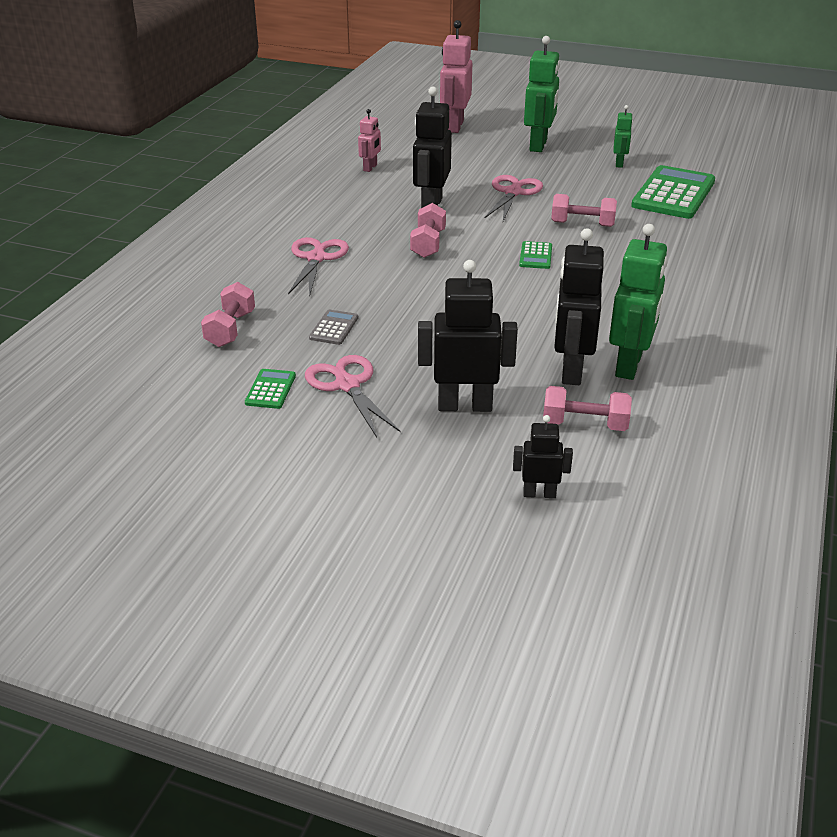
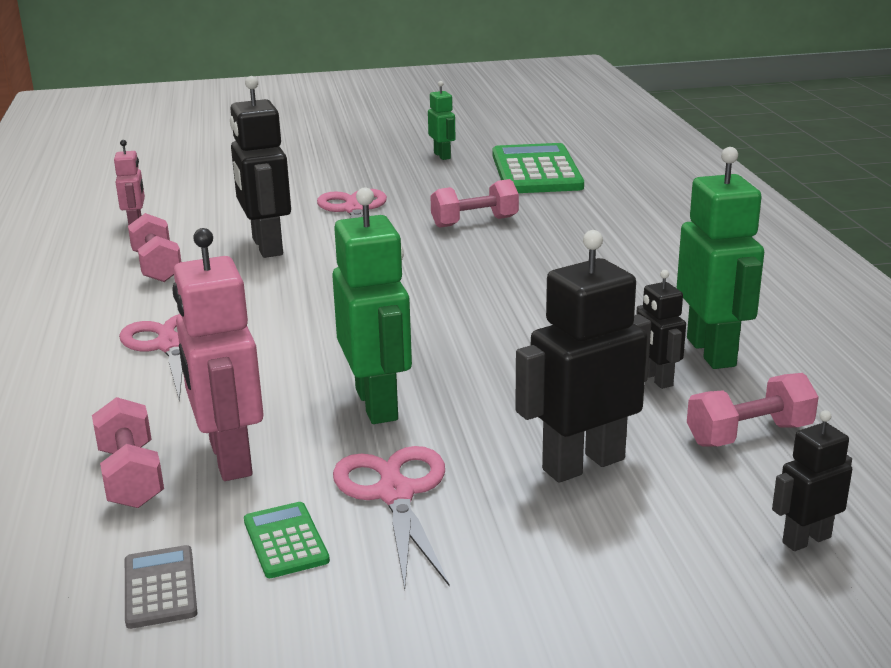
camera: 30 degrees left, 10 degrees down
(334, 328) = (292, 425): grey calculator -> grey calculator (160, 587)
(347, 385) = (395, 494): pink scissors -> pink scissors turned 45 degrees clockwise
(428, 244) = (311, 289): pink dumbbell -> pink dumbbell (157, 267)
(454, 126) = (201, 159): pink robot -> pink robot (229, 458)
(535, 256) = (461, 267): green calculator -> none
(538, 145) = (328, 157): green robot -> green robot (377, 404)
(571, 370) = (656, 379): black robot -> black robot, size x0.54

